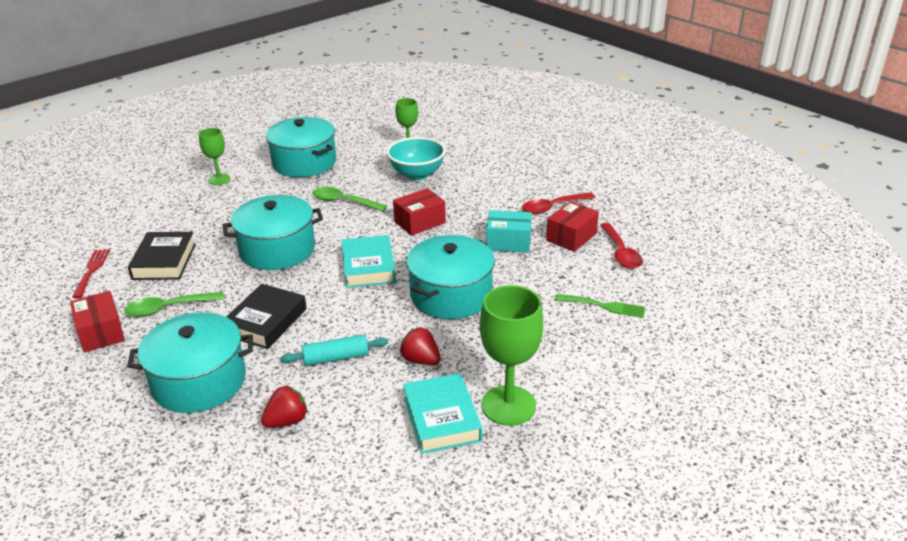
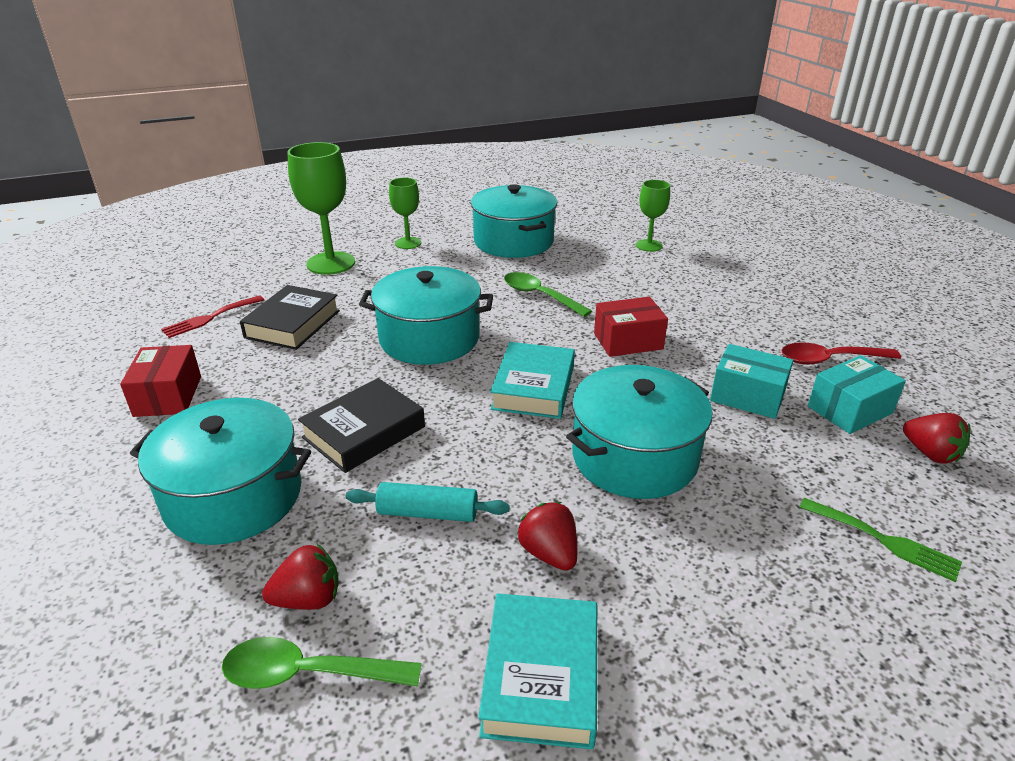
camera: 20 degrees right, 0 degrees up
(92, 271) = (210, 318): red fork -> red fork turned 150 degrees counterclockwise
(168, 308) = (260, 384): green spoon -> green spoon (308, 673)
(417, 174) = (647, 279): turquoise bowl -> none
(508, 405) = (664, 687): green goblet -> green goblet (331, 263)
(571, 237) = (849, 409): red box -> turquoise box
(621, 253) = (930, 453): red spoon -> red strawberry

